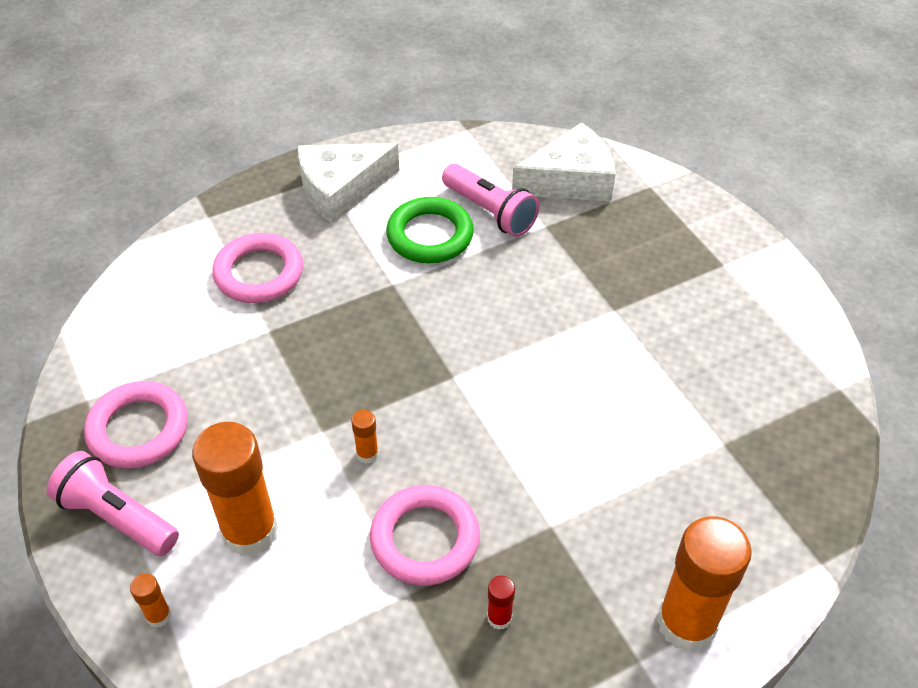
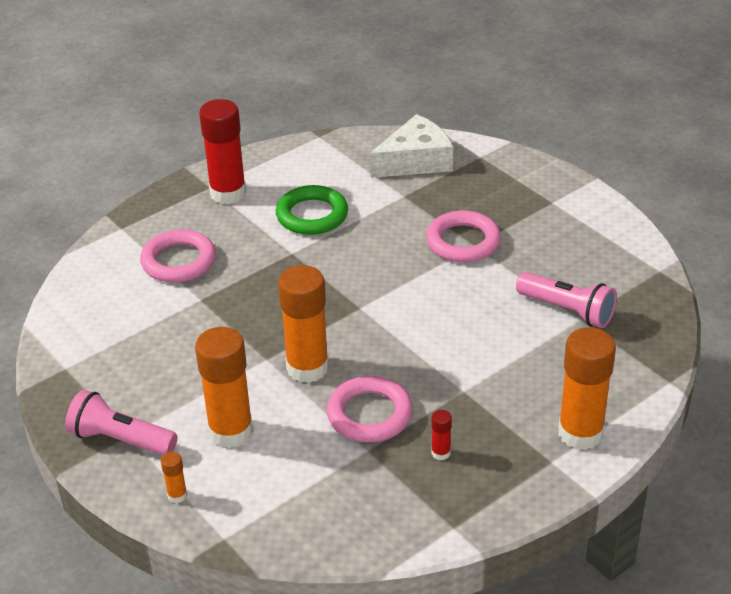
camera: 10 degrees left, 10 degrees down
(138, 429) = (116, 380): pink ring -> pink ring (463, 242)
(341, 189) = (228, 193): white cheese -> red glue stick
(367, 454) = (307, 368): orange glue stick -> orange glue stick, size x2.37
(490, 212) = (356, 192): pink flashlight -> pink flashlight (567, 311)

